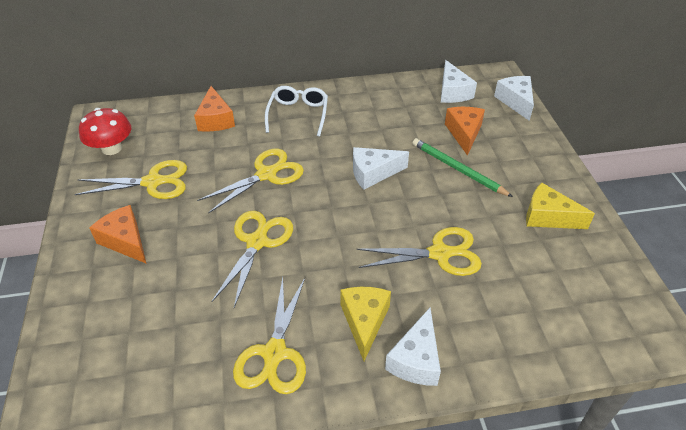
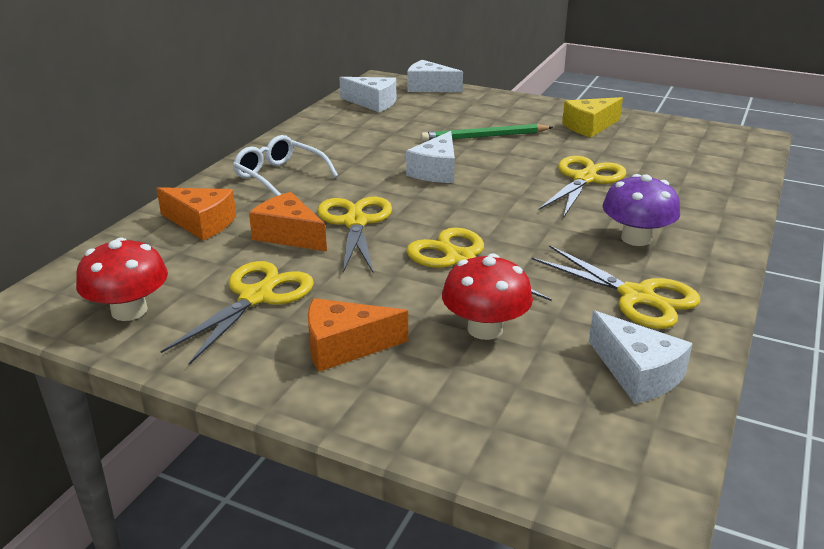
camera: 55 degrees left, 15 degrees down
(180, 291) = (485, 329): none -> red mushroom
(364, 321) = (636, 238): yellow cheese -> purple mushroom
(416, 359) = (703, 230): white cheese -> white cheese (637, 373)
(464, 133) = (439, 118): orange cheese -> orange cheese (289, 235)

